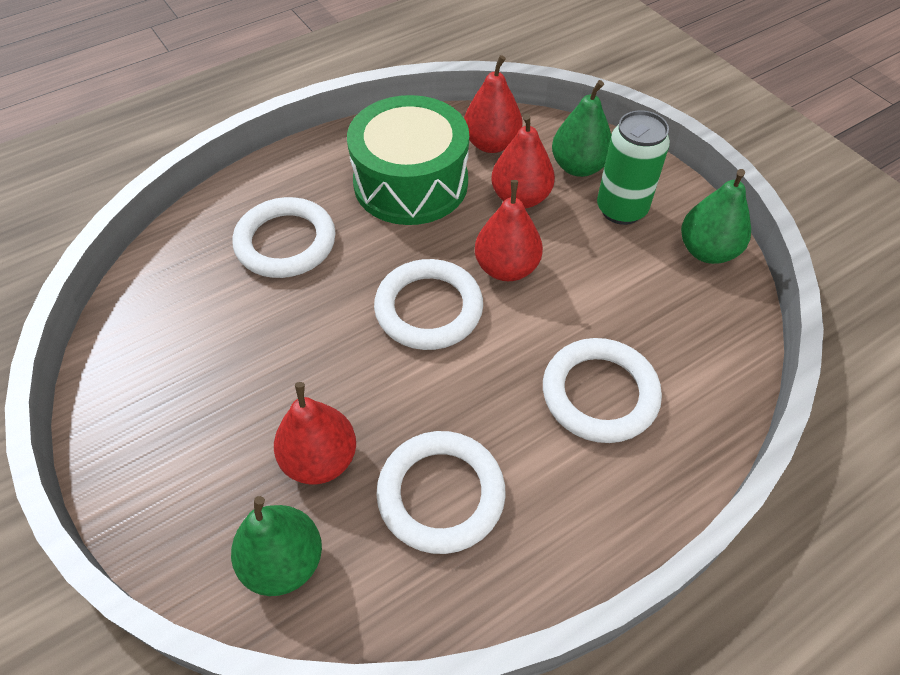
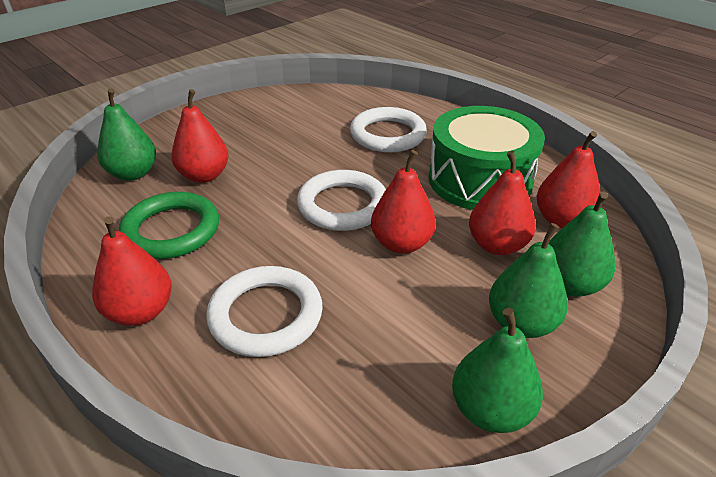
camera: 80 degrees right, 15 degrees down
(441, 494) = (171, 230): white ring -> green ring
(586, 516) = (140, 312): none -> red pear
(621, 209) = (521, 323): green can -> green pear

